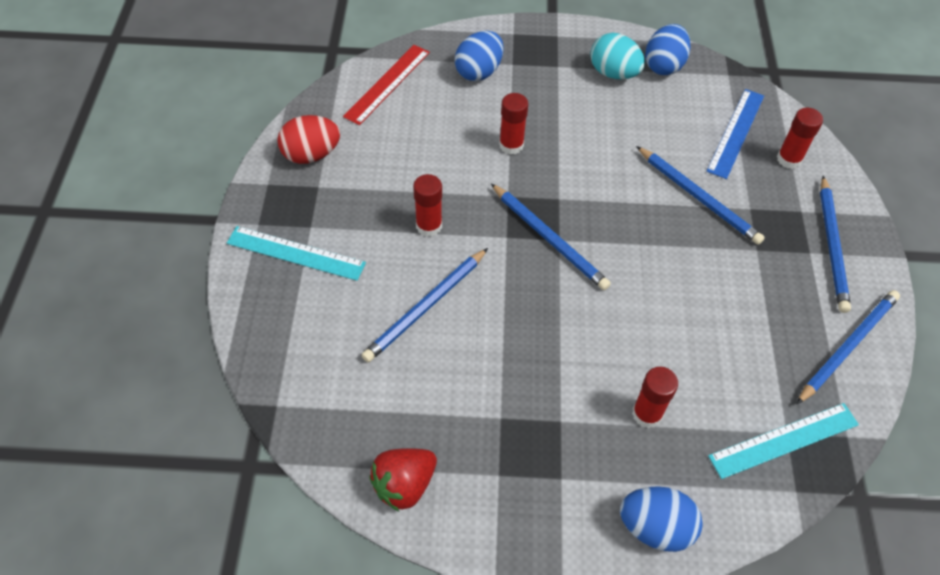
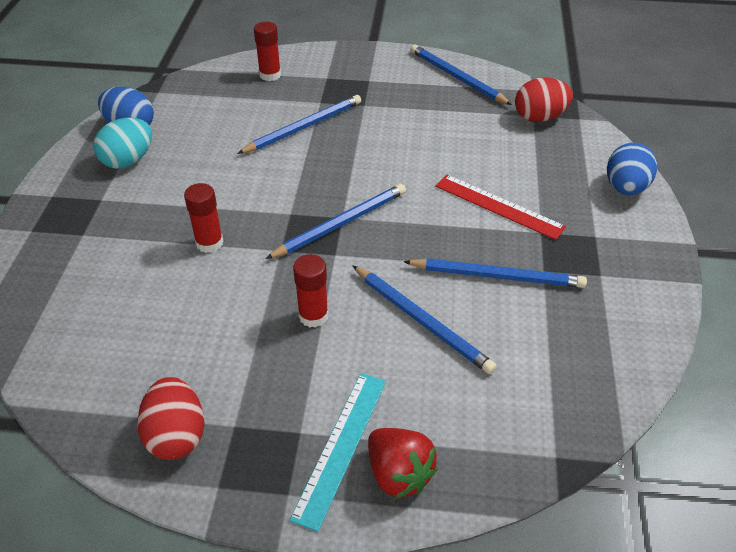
camera: 85 degrees left, 10 degrees down
(387, 84) = (71, 352): red ruler -> red ruler (498, 206)
(404, 485) = (625, 342): red strawberry -> red strawberry (398, 474)
(479, 72) = (84, 263): blue egg -> none
(647, 414) = (527, 181): red glue stick -> none
(735, 132) = (232, 97): blue ruler -> none
(783, 440) = (539, 117): turquoise ruler -> red egg
(832, 245) = (363, 69): blue pencil -> blue pencil (496, 276)

